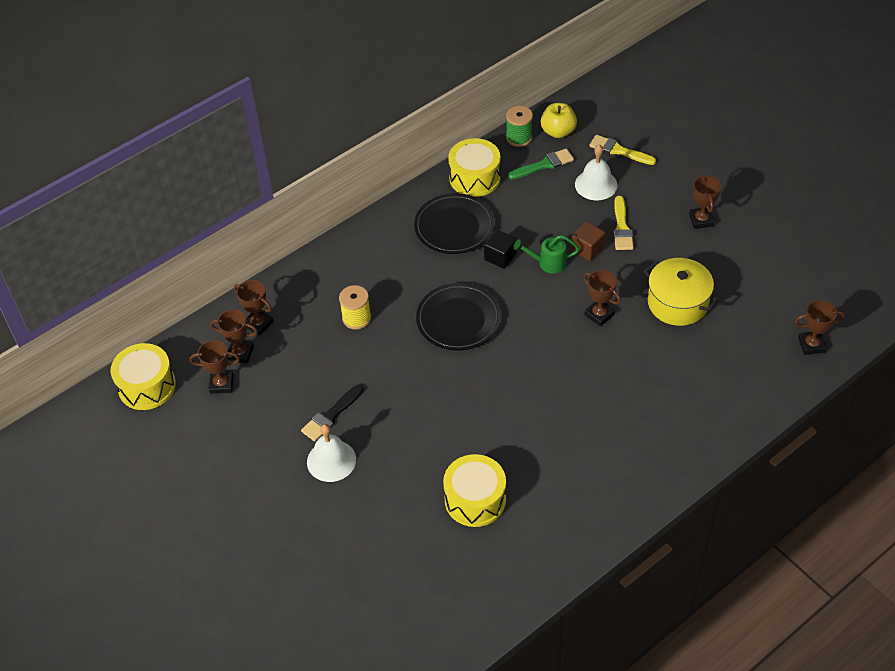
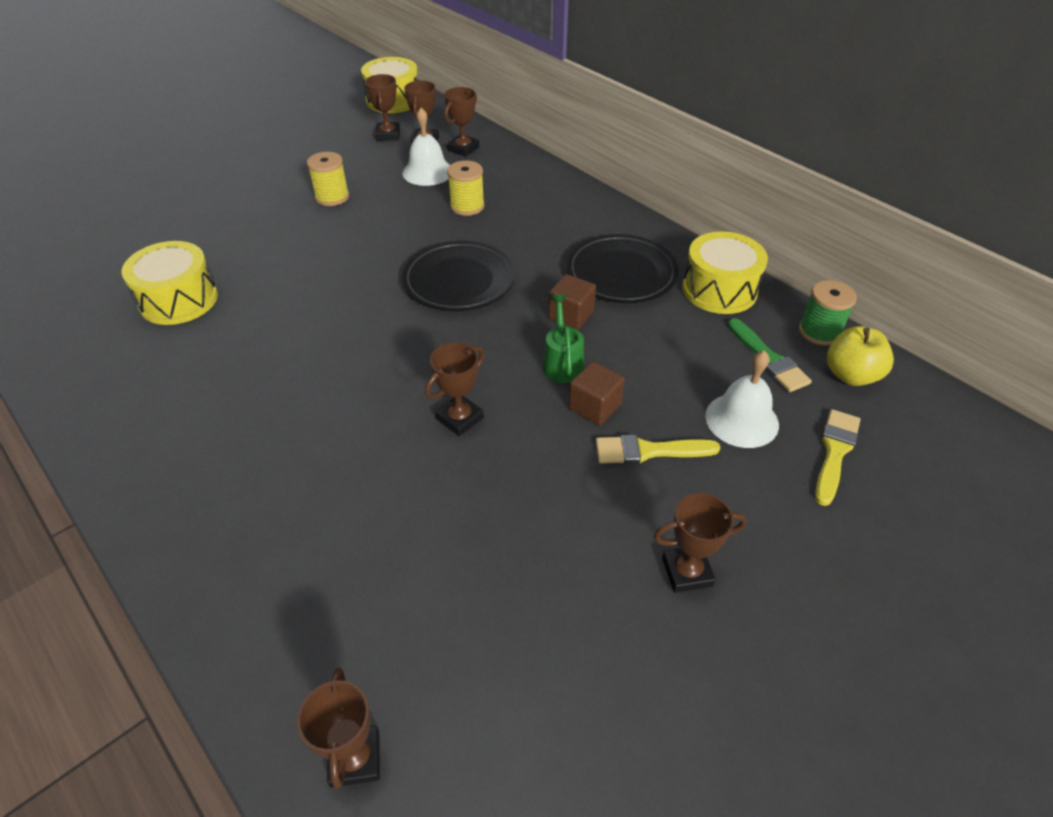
camera: 85 degrees right, 5 degrees down
(331, 415) = (332, 197): black brush -> yellow spool
(331, 460) = (273, 200): white bell -> white bell (427, 172)
(500, 257) = (571, 315): black cube -> brown cube
(677, 303) = (480, 522): yellow pot -> none

